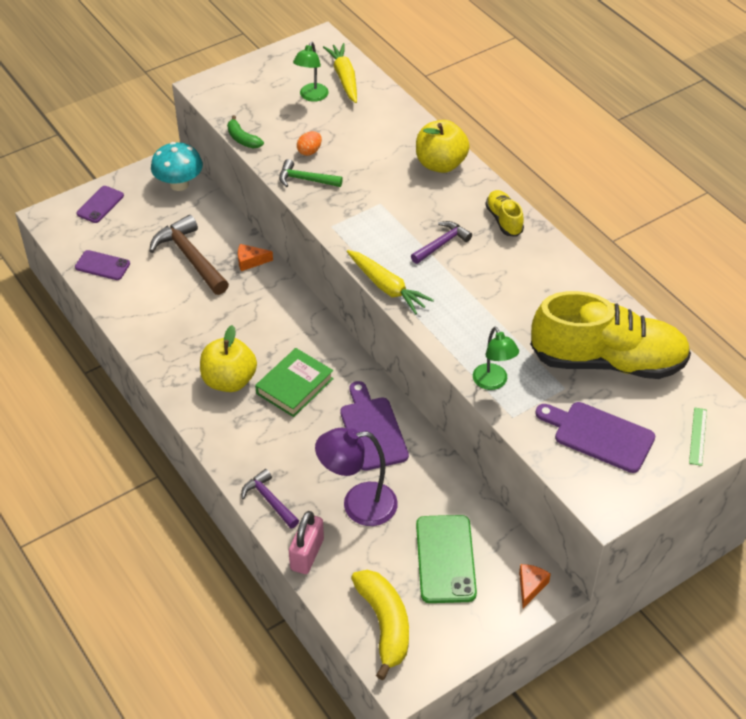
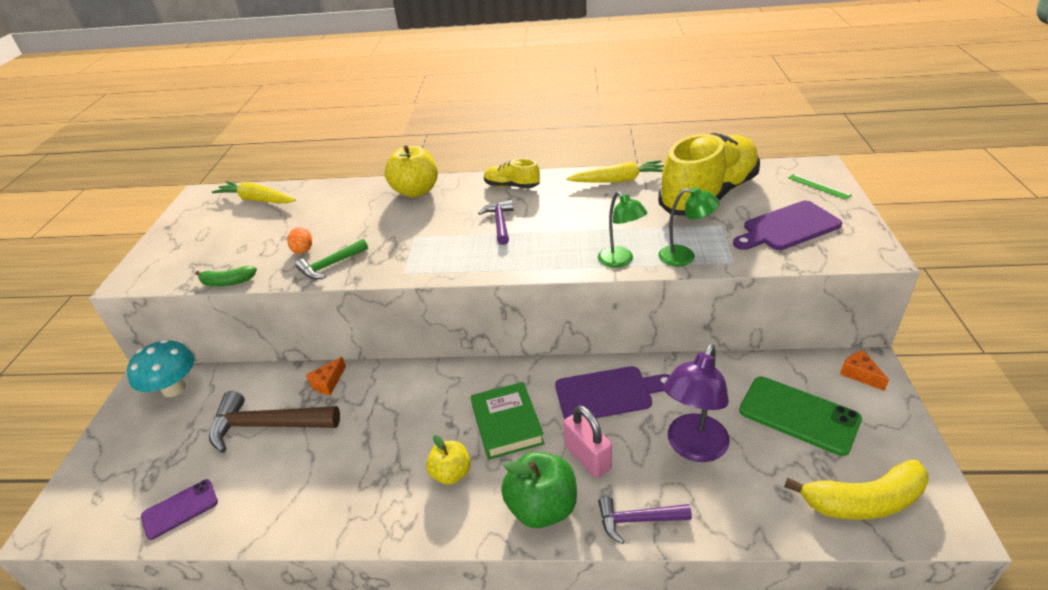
camera: 50 degrees left, 10 degrees down
(100, 205) = (104, 467): purple phone -> none
(229, 381) = (451, 473): yellow apple -> yellow apple, size x0.63
(240, 444) = (542, 507): none -> green apple
(307, 554) = (733, 523): pink padlock -> pink padlock (587, 457)
(311, 96) = (247, 224): green lamp -> green lamp (620, 261)
(372, 430) = (608, 393): purple cutting board -> purple cutting board turned 150 degrees clockwise
(385, 624) = (863, 501): yellow banana -> yellow banana turned 150 degrees clockwise
(387, 287) = (514, 270): yellow carrot -> yellow carrot (618, 180)

